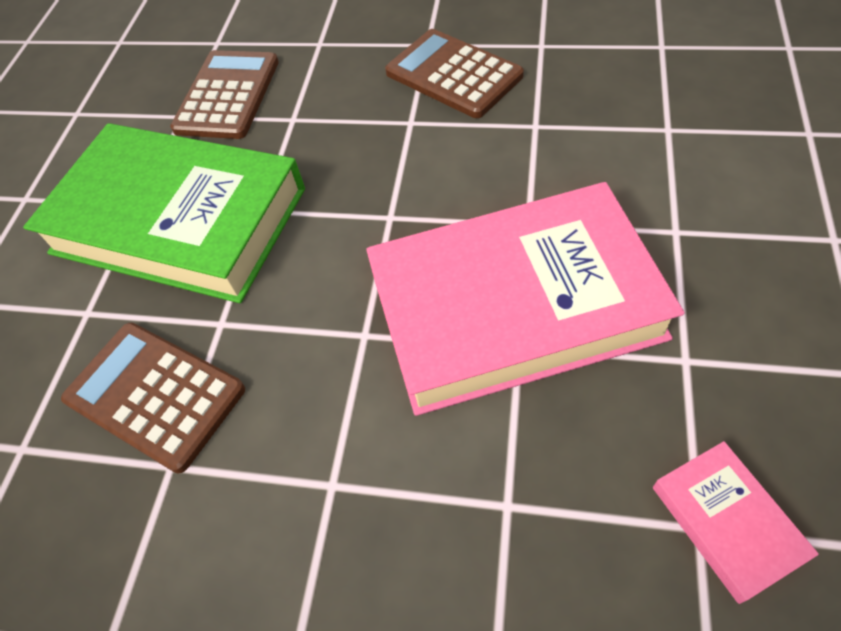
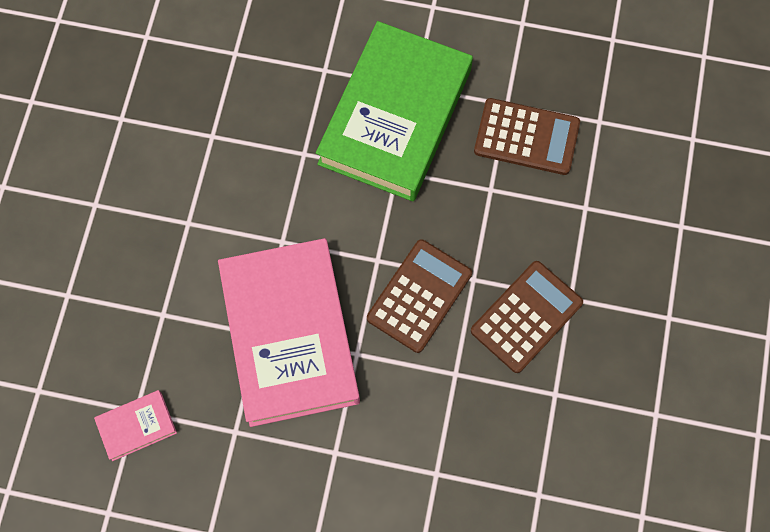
camera: 85 degrees right, 15 degrees up
(155, 395) = (258, 121): brown calculator -> brown calculator (419, 296)

